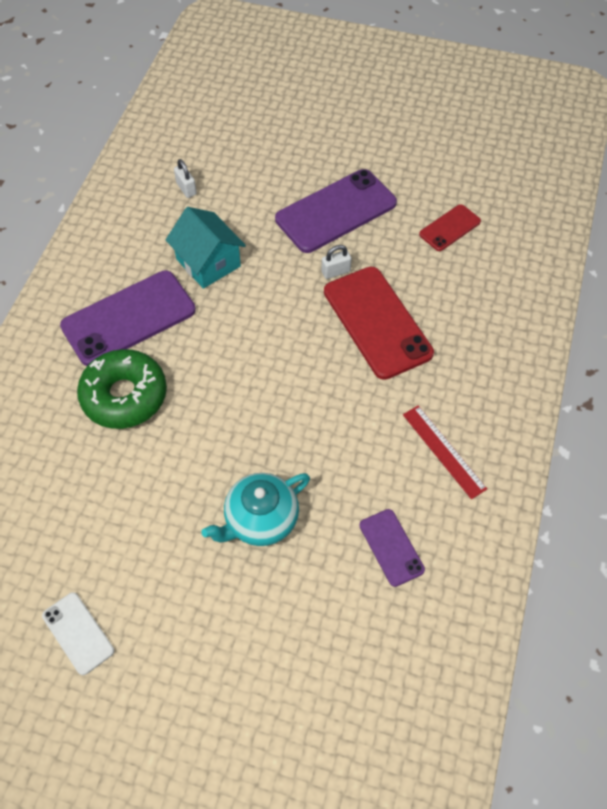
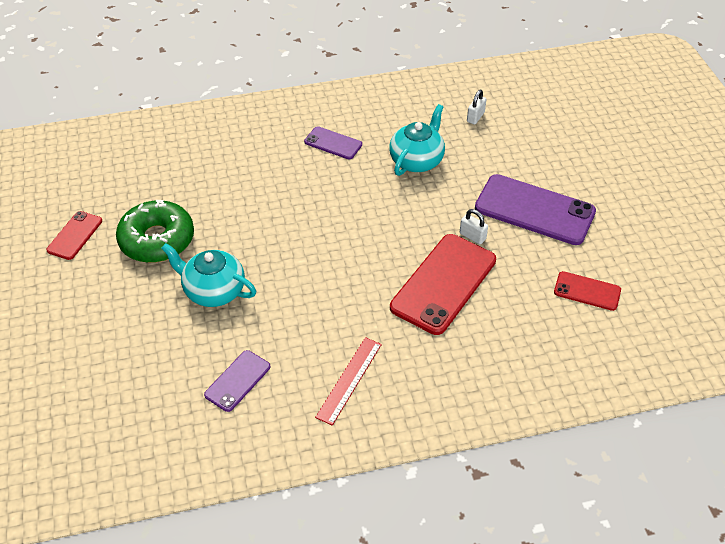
camera: 60 degrees right, 10 degrees down
(78, 633) = (75, 235): white phone -> red phone
(124, 396) = (267, 172): green donut -> green donut (157, 240)
(128, 318) = (333, 143): purple phone -> purple phone, size x0.52
(208, 262) = (417, 160): turquoise house -> turquoise teapot

